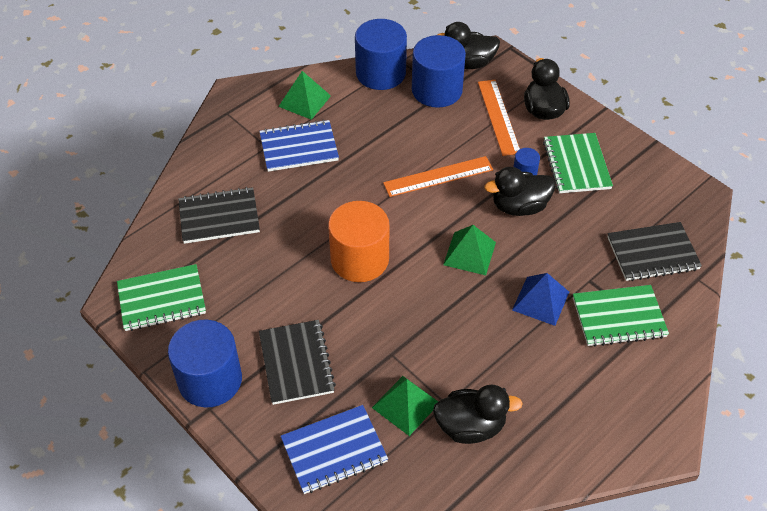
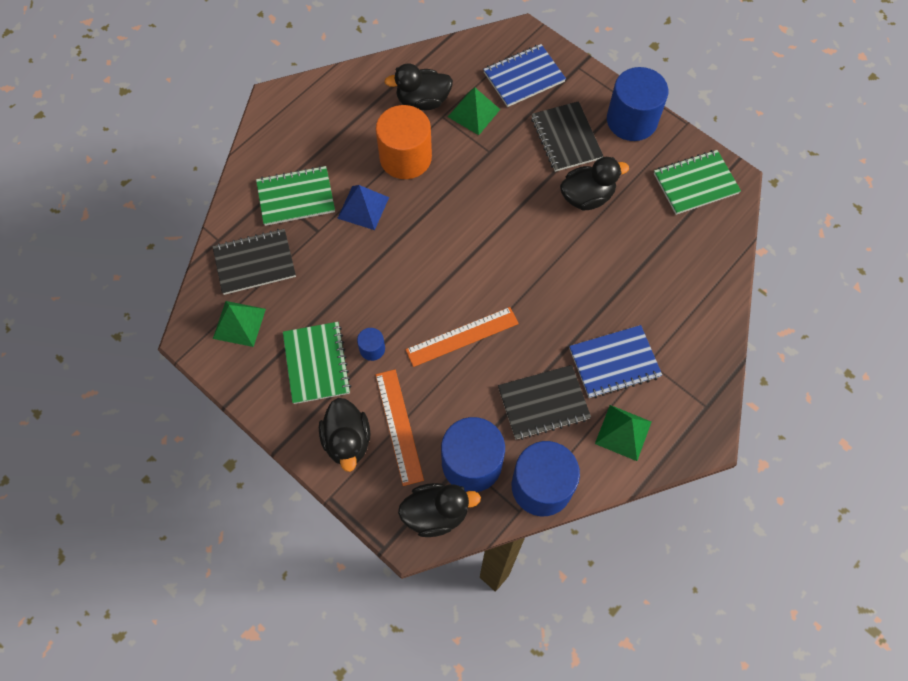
camera: 175 degrees right, 15 degrees up
(219, 217) = (672, 270): black notebook -> black notebook (543, 403)
(359, 259) = (529, 235): orange cylinder -> orange cylinder (405, 157)
(469, 253) = (427, 249): green pyramid -> green pyramid (239, 323)
(519, 206) = (379, 306): black duck -> black duck (587, 197)

